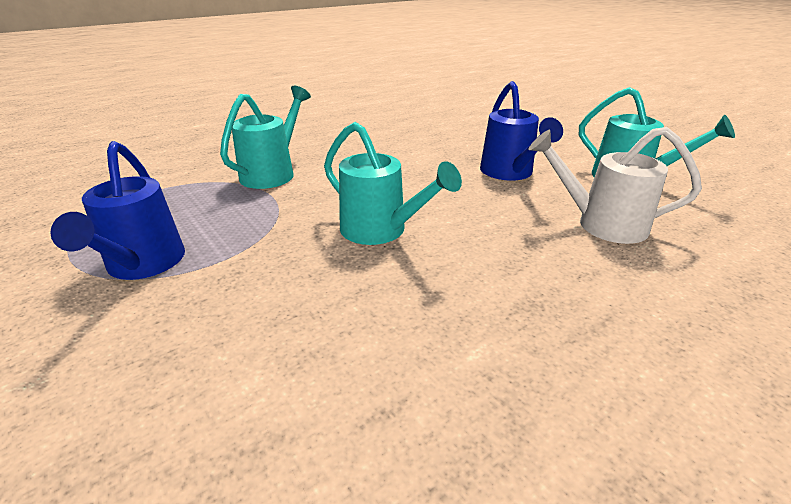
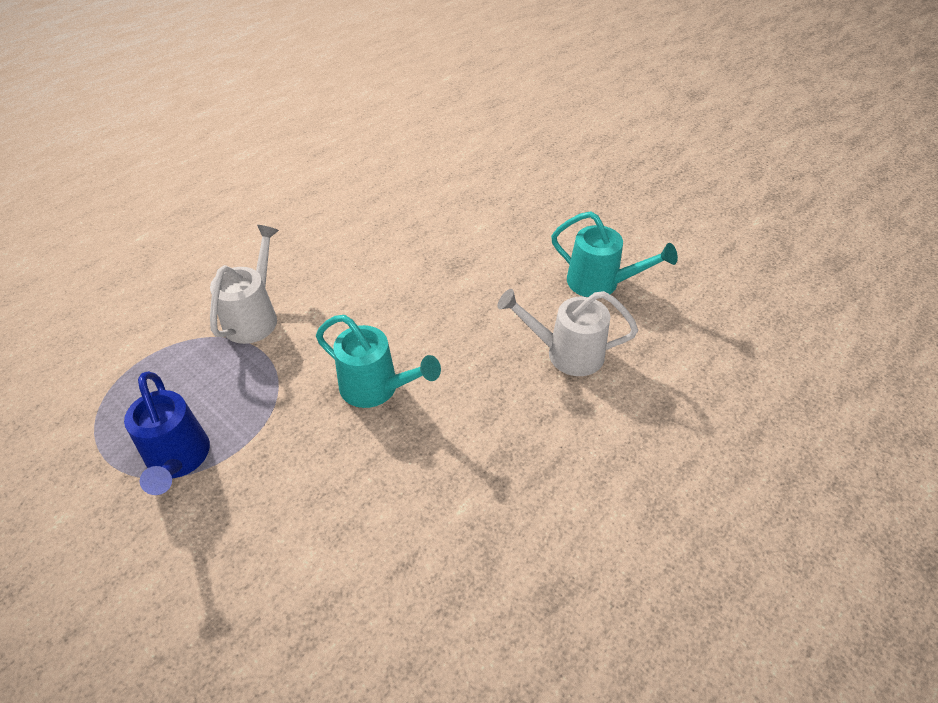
camera: 10 degrees left, 15 degrees up
(272, 173) = (254, 317): turquoise watering can -> white watering can
(509, 173) = (489, 287): blue watering can -> none

